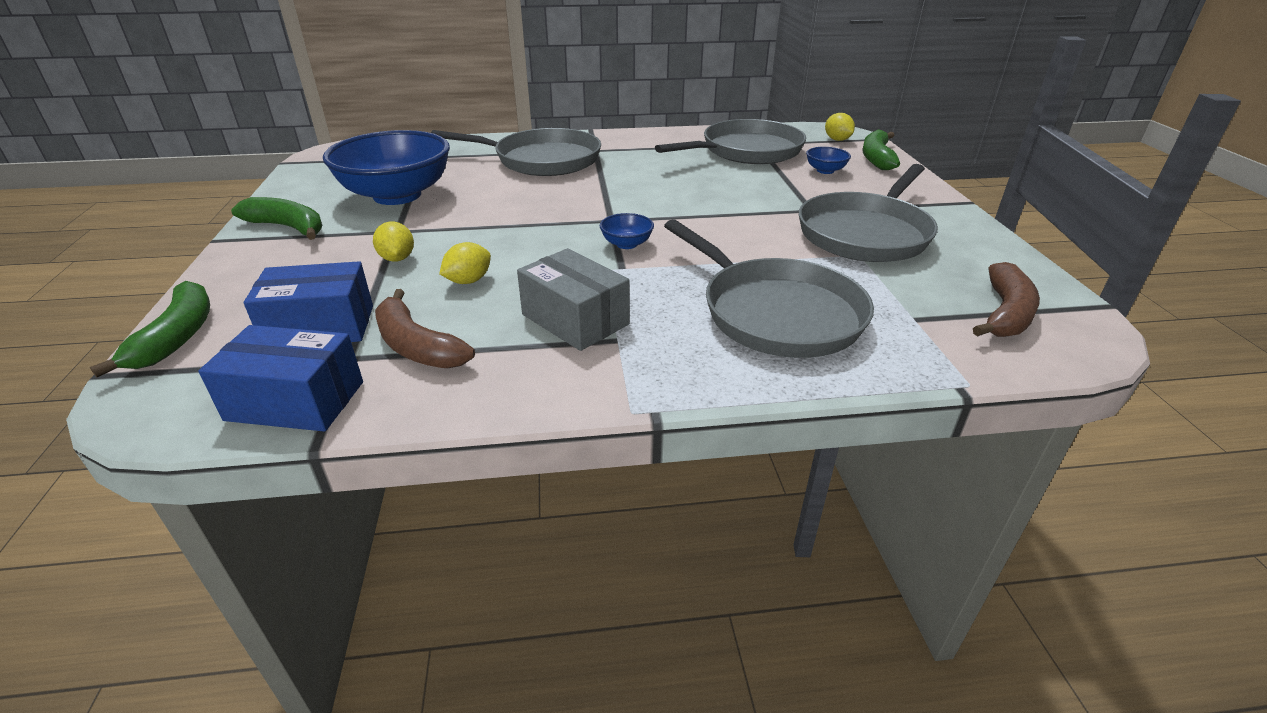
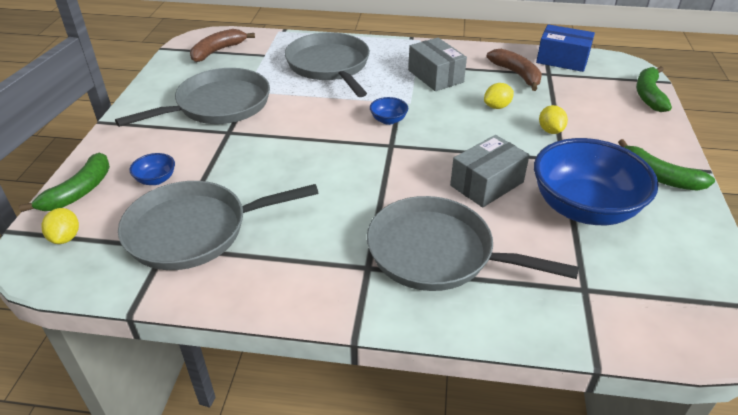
camera: 165 degrees left, 5 degrees up
(320, 326) = (573, 90): blue box -> none
(495, 201) = (487, 184): none -> grey box

